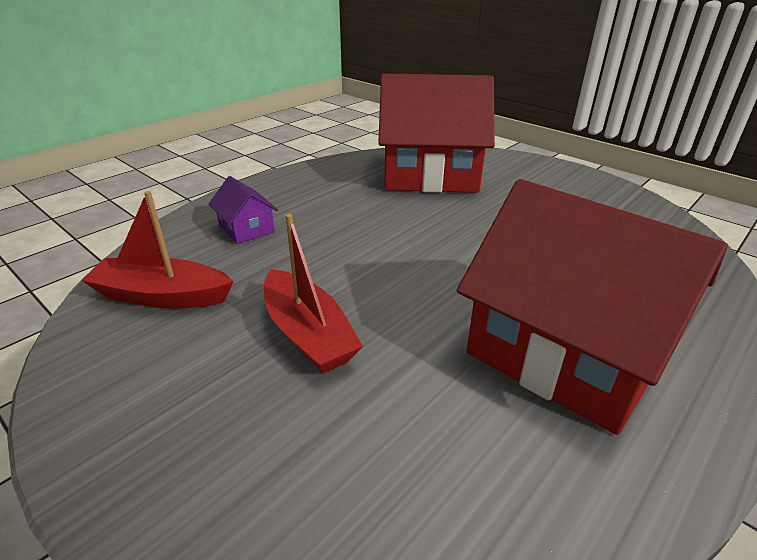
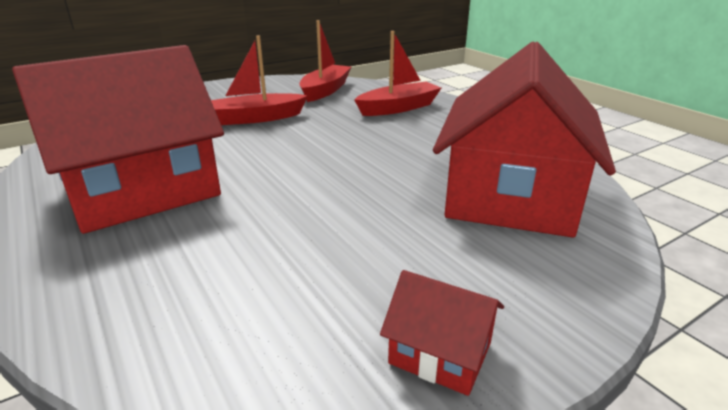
camera: 105 degrees right, 5 degrees down
(246, 229) = (398, 108): purple house -> red boat
(597, 188) = (440, 353): none -> red house

